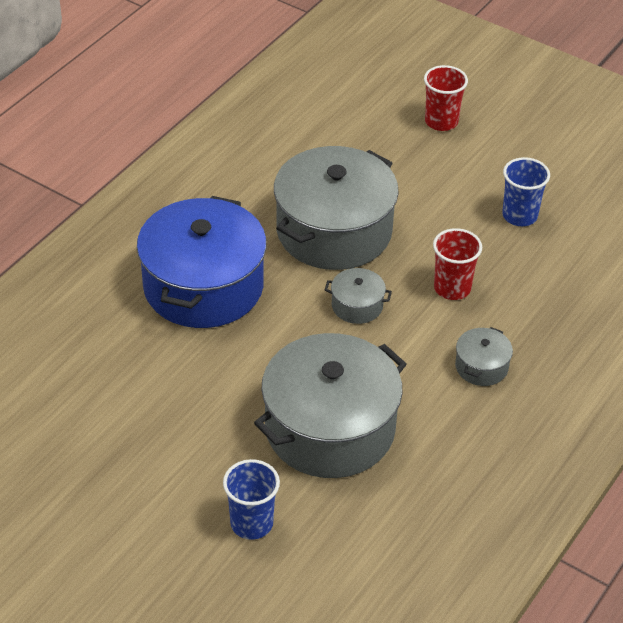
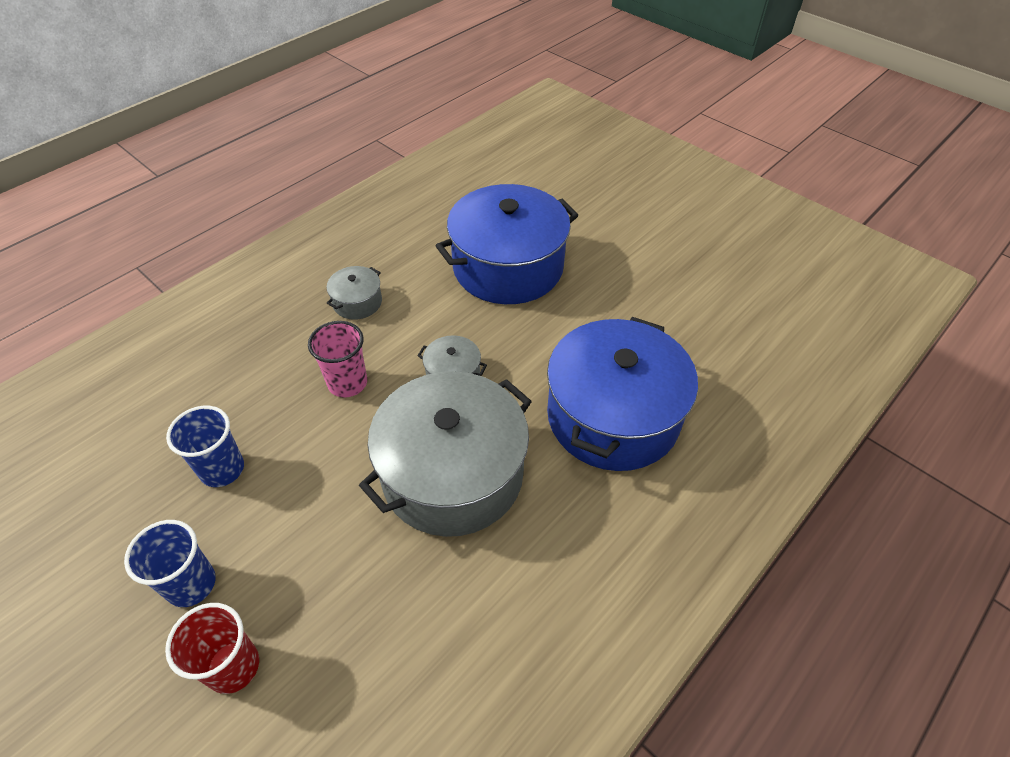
camera: 170 degrees left, 5 degrees up
(251, 523) = (580, 212): blue cup -> blue cup (191, 584)
(330, 428) = (508, 267): grey pot -> blue pot
(452, 288) = (347, 383): red cup -> pink cup

